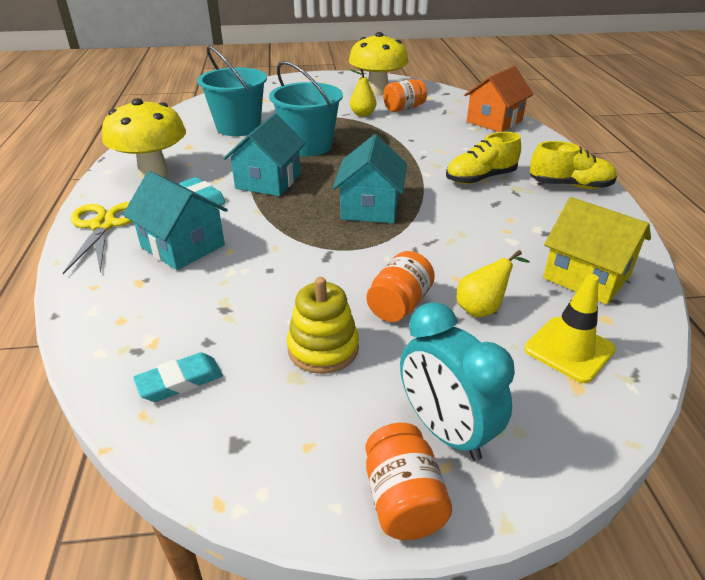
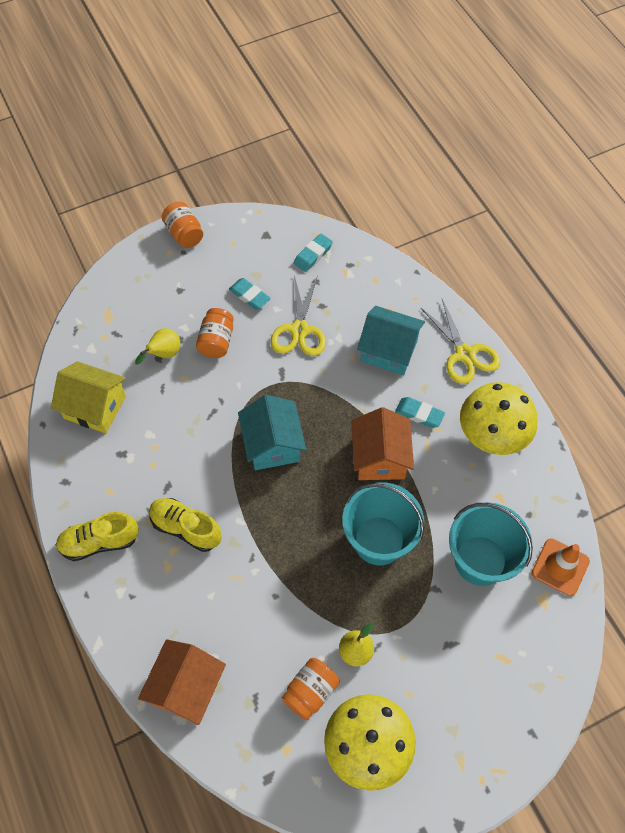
camera: 160 degrees right, 25 degrees up
(185, 117) = (560, 567): none -> orange traffic cone
(268, 181) = (380, 457): turquoise house -> orange house
(276, 290) = (299, 330): none -> yellow scissors
(323, 348) = (249, 296): yellow stacking toy -> turquoise eraser
(445, 431) = (172, 268): turquoise clock -> none
(480, 178) = (186, 528): yellow shoe -> yellow shoe turned 105 degrees counterclockwise
(569, 349) = (110, 337): yellow traffic cone -> none

